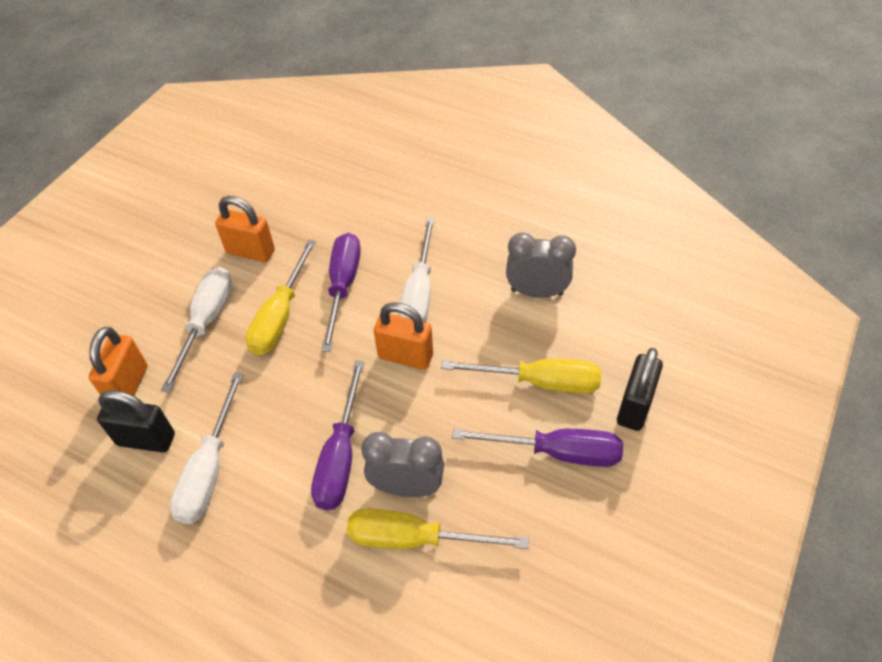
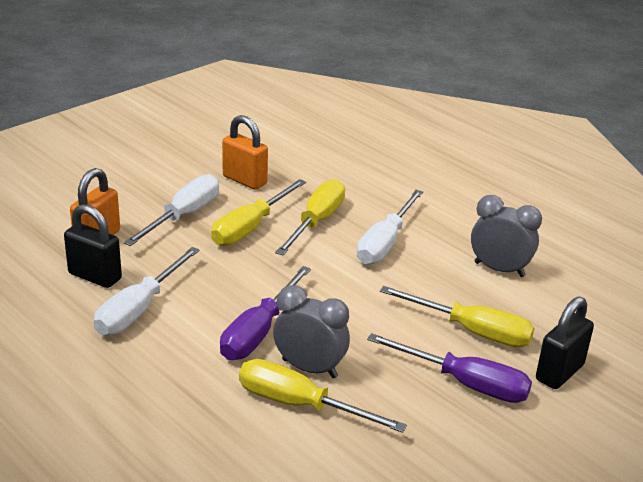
camera: 15 degrees right, 20 degrees down
(343, 286) = (316, 222): purple screwdriver -> yellow screwdriver
(405, 356) = (351, 281): orange padlock -> none

